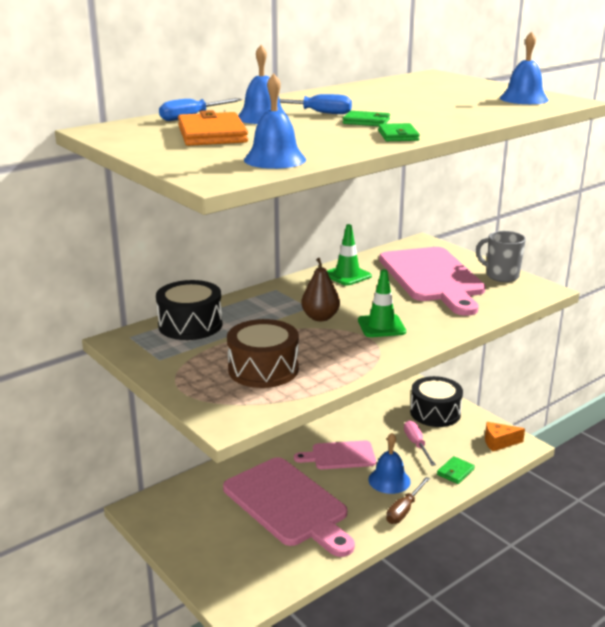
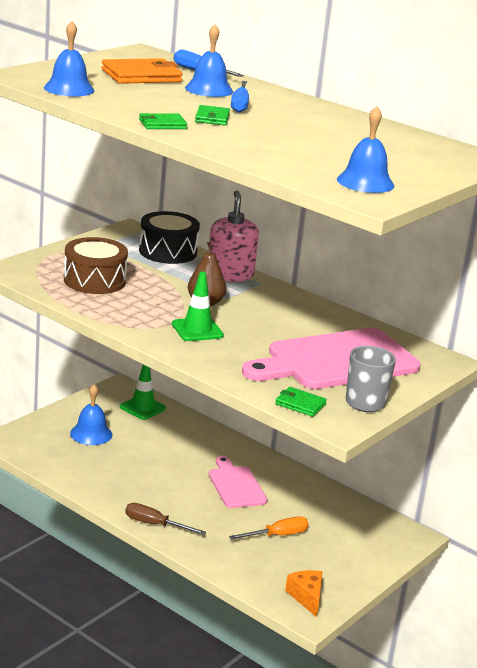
camera: 75 degrees right, 0 degrees up
(254, 300) = (230, 274): none -> pink soap dispenser
(288, 505) = (145, 458): pink cutting board -> none
(347, 275) = (315, 316): green traffic cone -> green traffic cone (142, 407)
(389, 480) = (203, 516): blue bell -> blue bell (91, 434)
(416, 444) = (277, 535): pink screwdriver -> orange screwdriver
(435, 413) = (352, 551): black drum -> none
(455, 472) = (233, 560): green wallet -> green wallet (300, 404)

